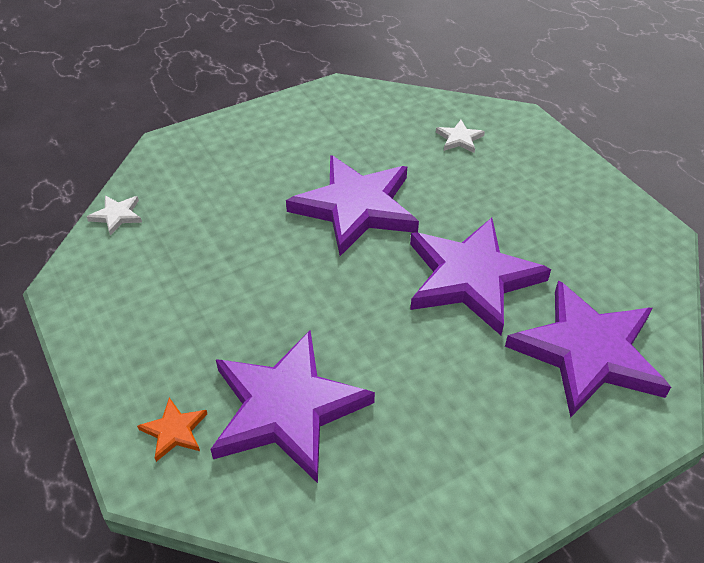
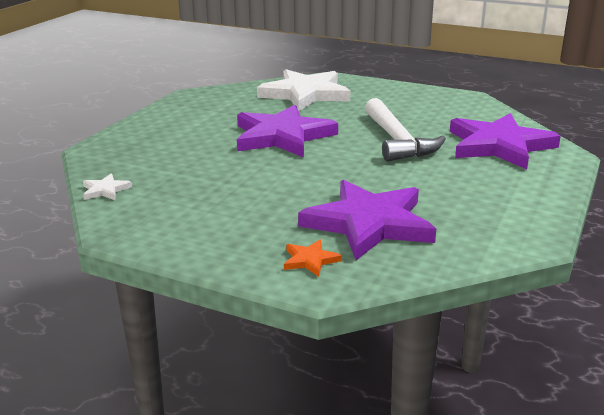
camera: 35 degrees left, 20 degrees down
(459, 139) = (305, 94): white star -> white star, size x2.47
(471, 277) = (397, 140): purple star -> white hammer

